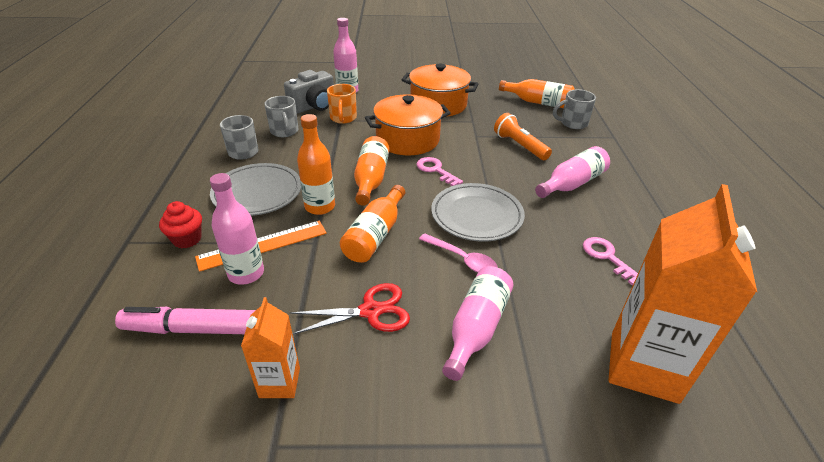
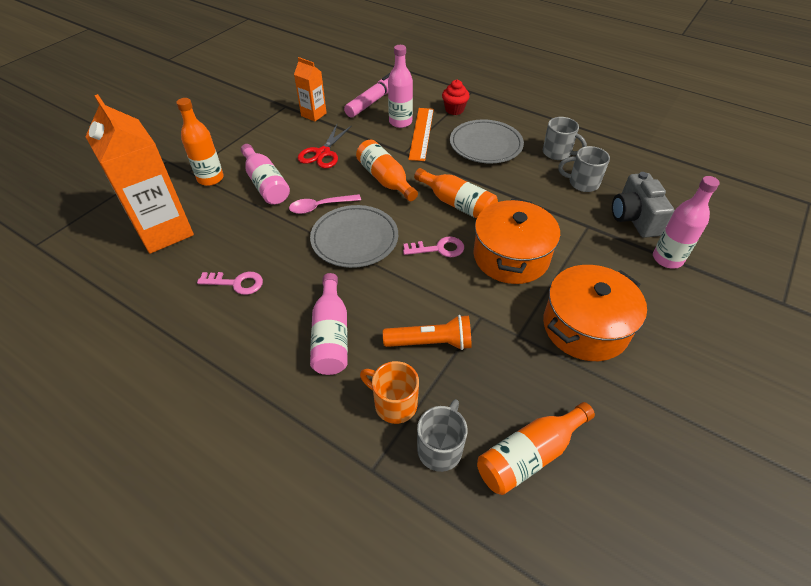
camera: 125 degrees right, 10 degrees up
(320, 207) = (442, 166): orange bottle -> orange bottle (210, 178)
(343, 118) = (590, 229): orange mug -> orange mug (394, 404)

